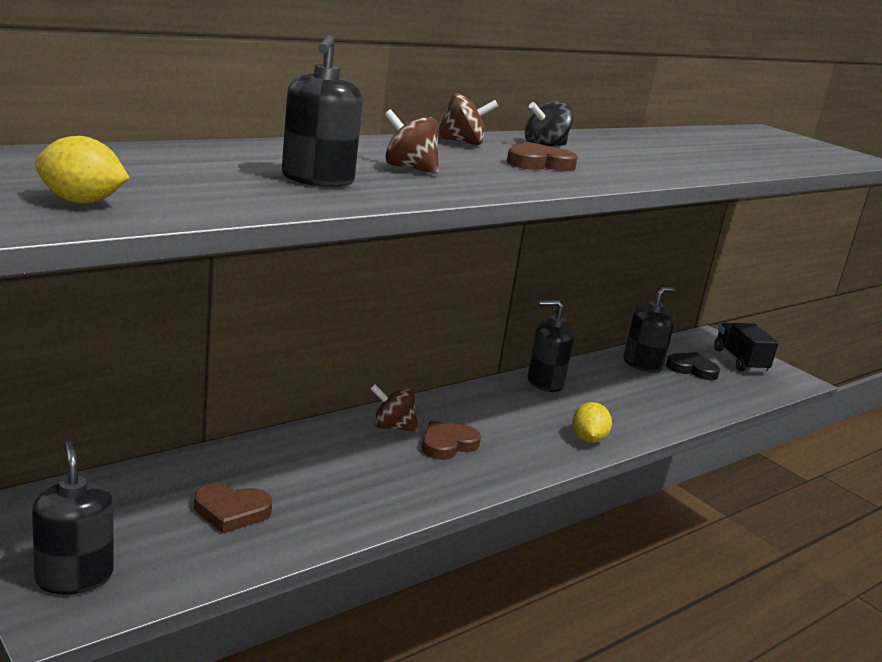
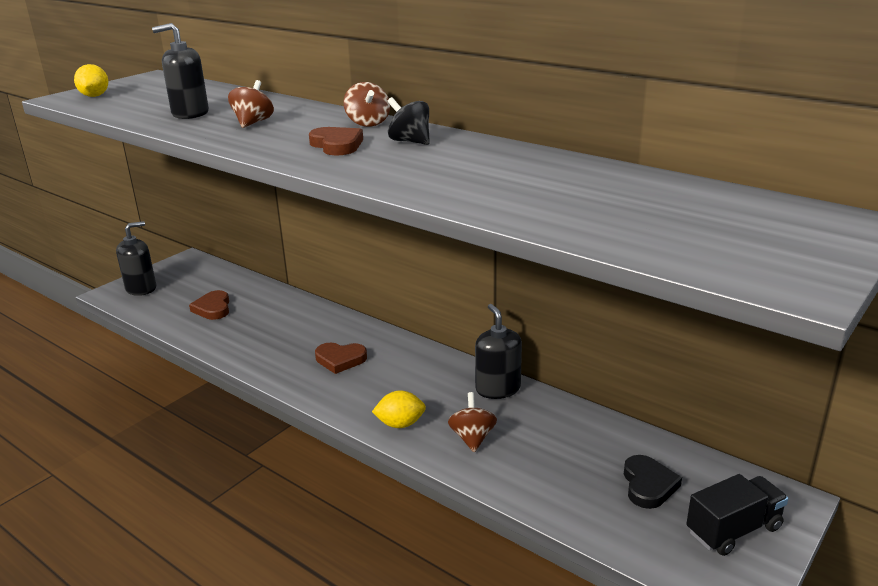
camera: 80 degrees right, 5 degrees up
(392, 427) = (350, 335): brown spinning top -> brown spinning top (472, 438)
(447, 444) = (340, 360): brown heart -> brown heart turned 150 degrees clockwise
(642, 364) = (616, 445): black soap dispenser -> none

